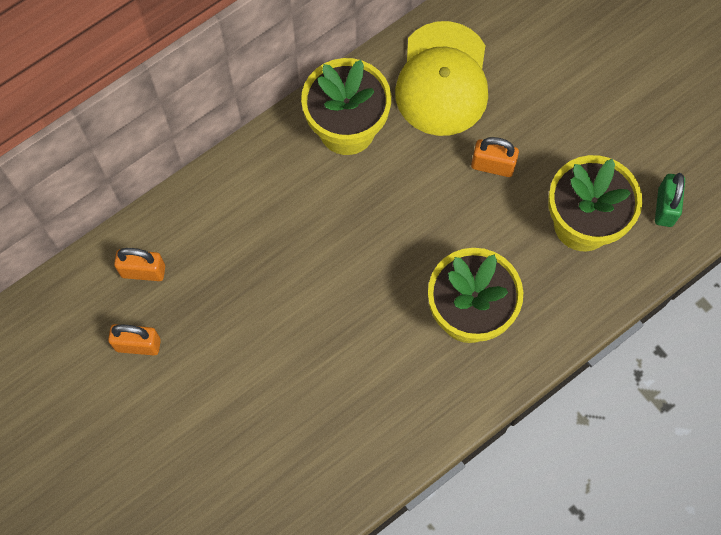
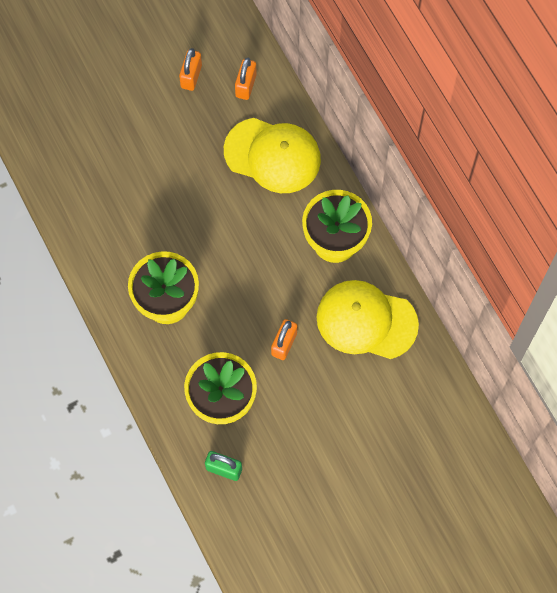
camera: 100 degrees right, 0 degrees up
(241, 221) = (272, 155): none -> yellow cap

